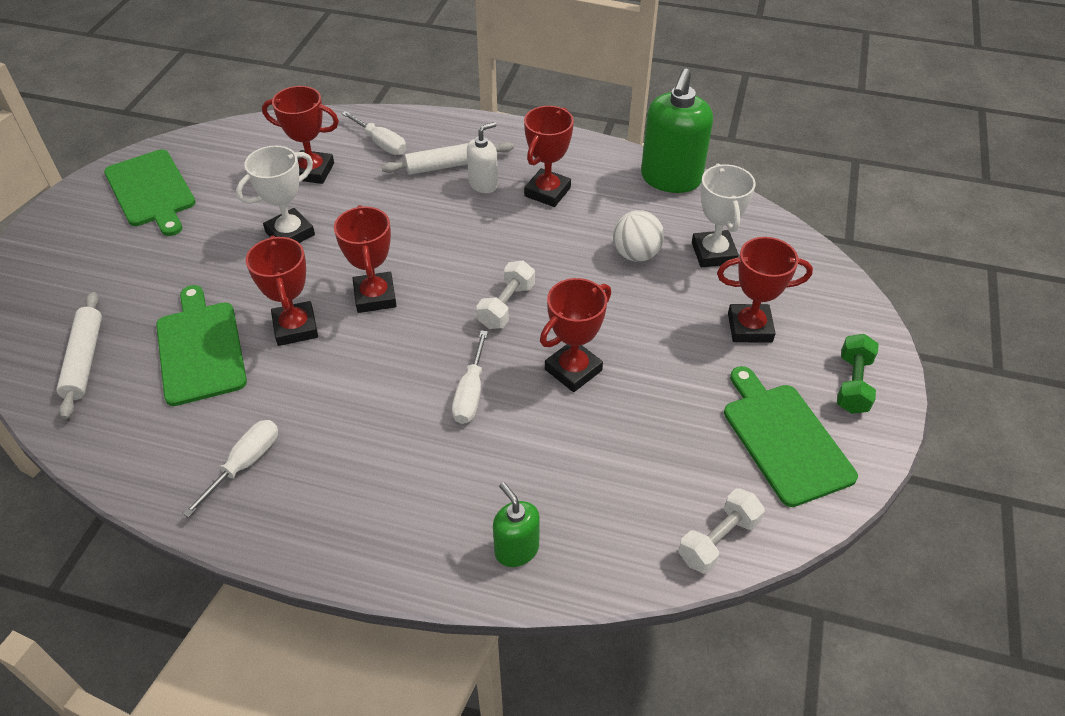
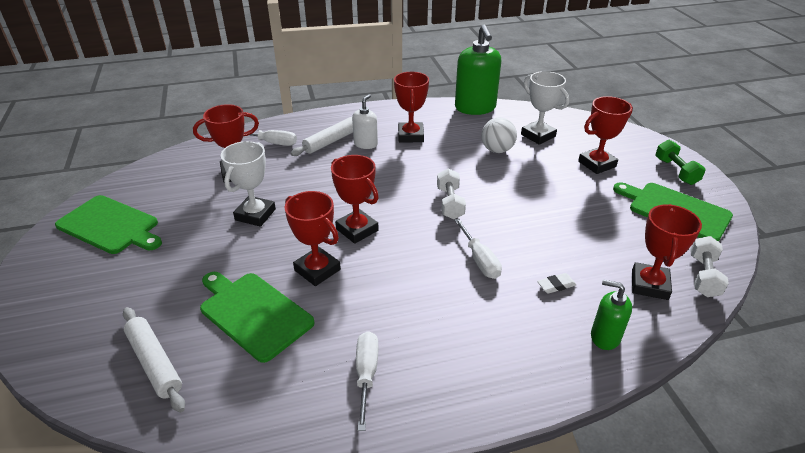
camera: 30 degrees left, 10 degrees down
(525, 464) = (556, 285): none -> white eraser
(573, 370) = (527, 222): red trophy -> red trophy (649, 285)

